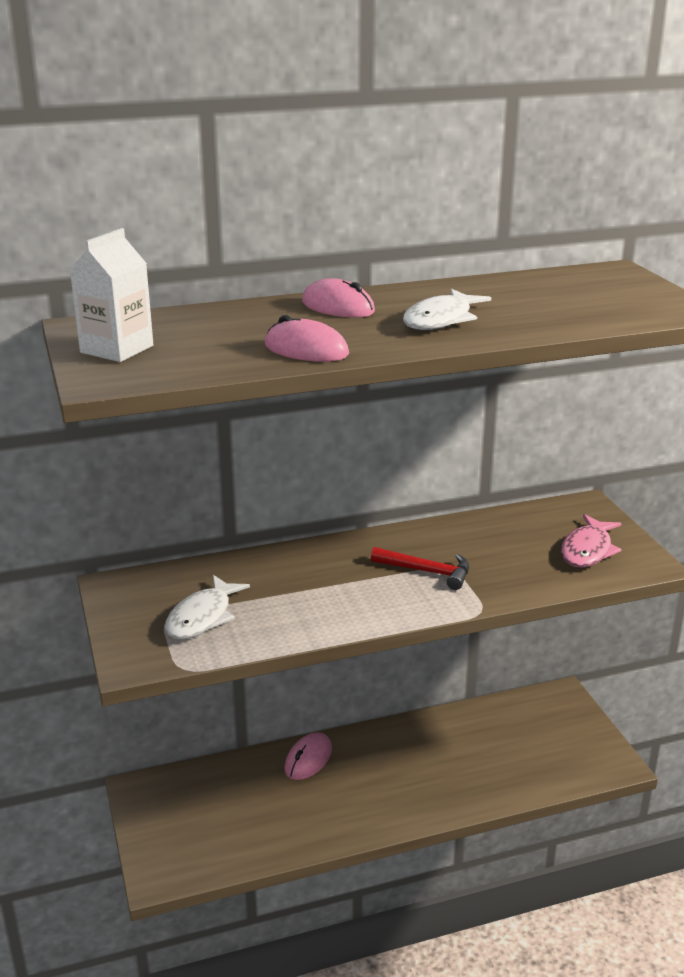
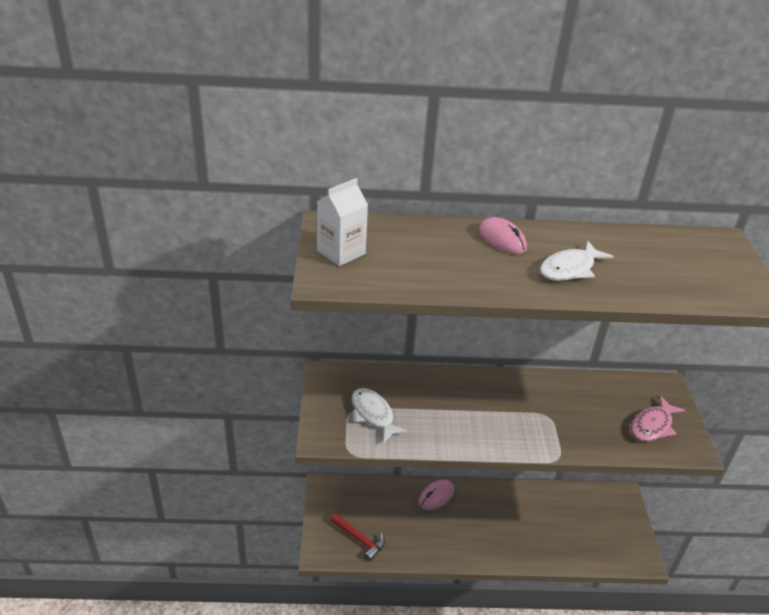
camera: 15 degrees right, 10 degrees up
(202, 617) = (373, 415): white fish -> white fish turned 105 degrees clockwise
(306, 350) = (464, 281): pink mouse -> none
(427, 571) = (532, 415): red hammer -> red hammer (359, 539)

